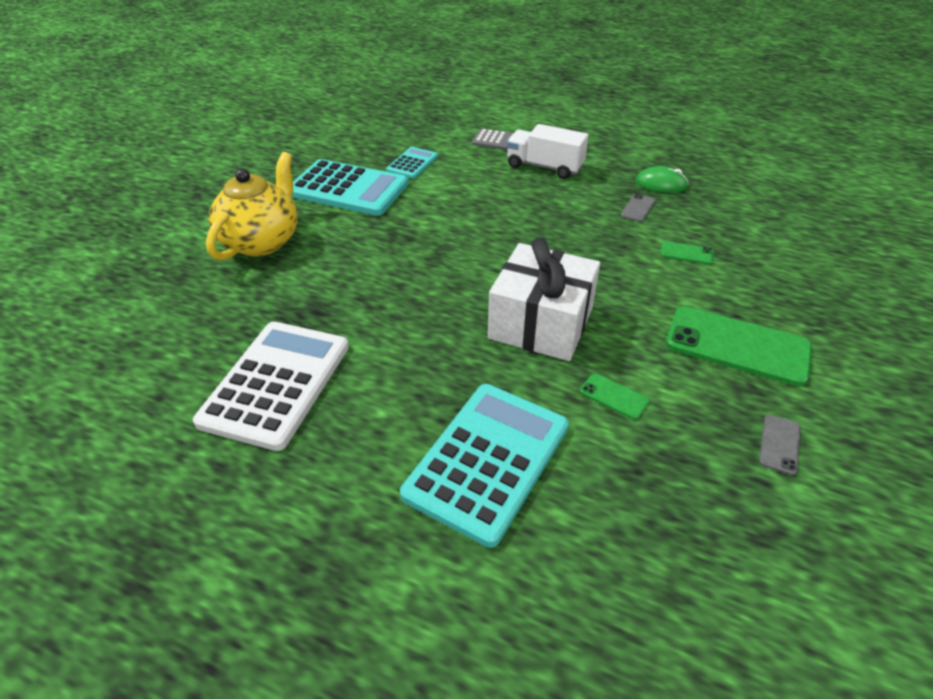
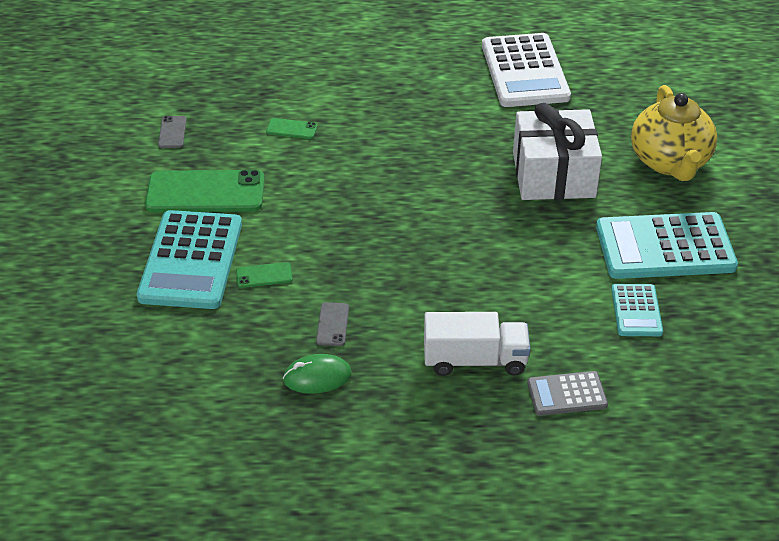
camera: 155 degrees right, 0 degrees up
(488, 460) = (356, 73): turquoise calculator -> turquoise calculator (191, 260)
(541, 323) = (370, 164): white gift -> white gift (553, 175)

